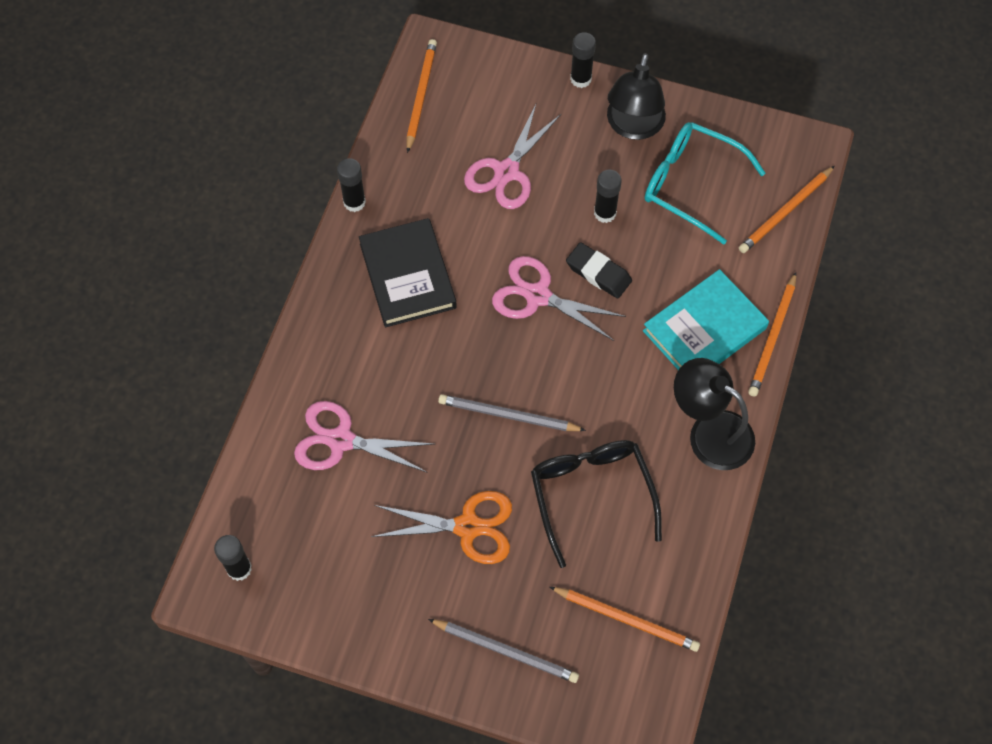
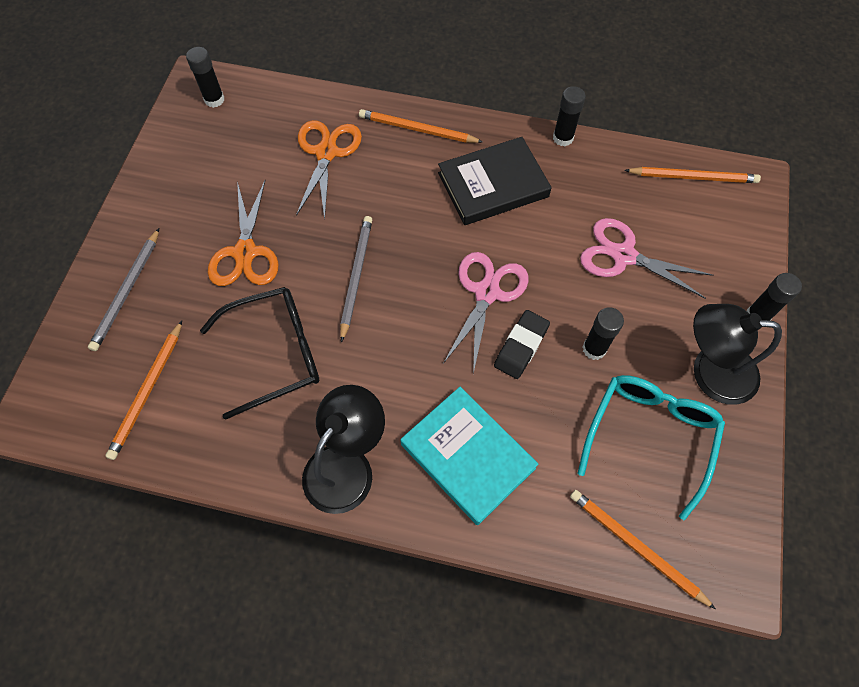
camera: 85 degrees right, 0 degrees up
(341, 440) = (326, 153): pink scissors -> orange scissors
(772, 337) = (466, 533): orange pencil -> orange pencil (417, 129)

